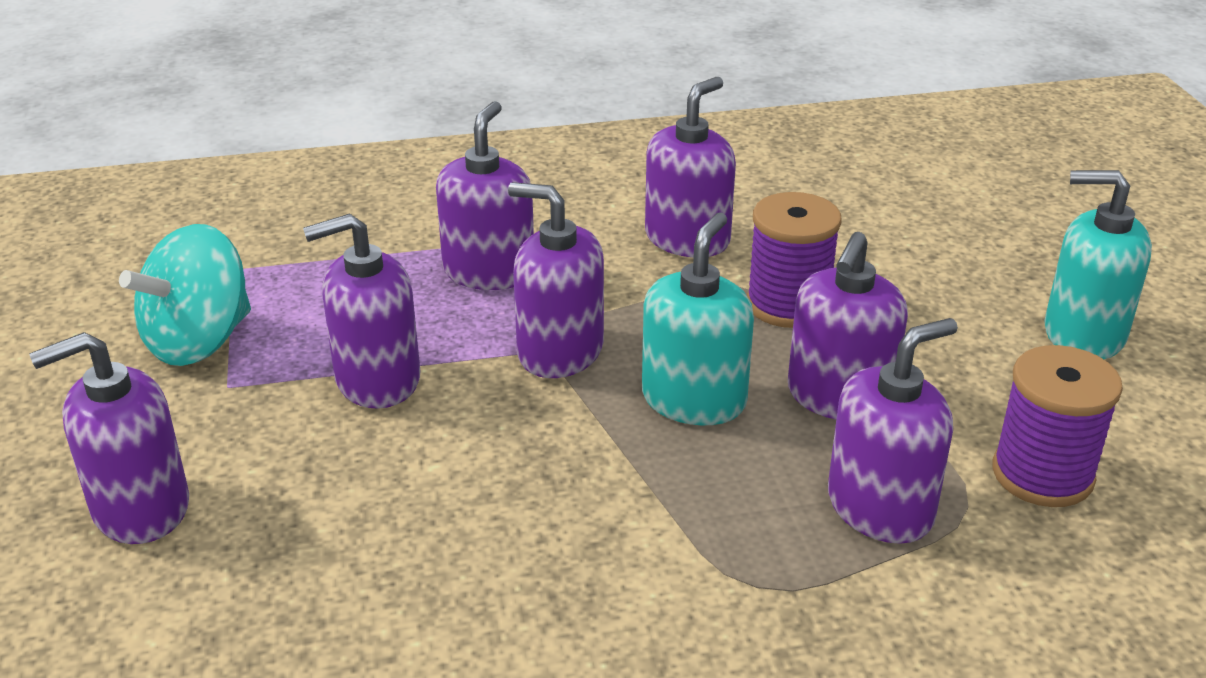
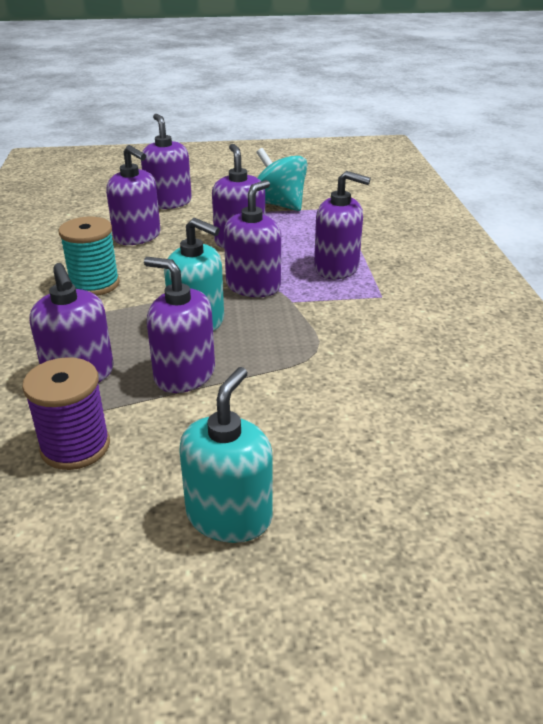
camera: 95 degrees right, 0 degrees up
(572, 555) = (94, 284): none -> turquoise spool
(687, 239) = (377, 335): purple soap dispenser -> purple soap dispenser (137, 236)
(788, 304) = (291, 367): purple spool -> none

